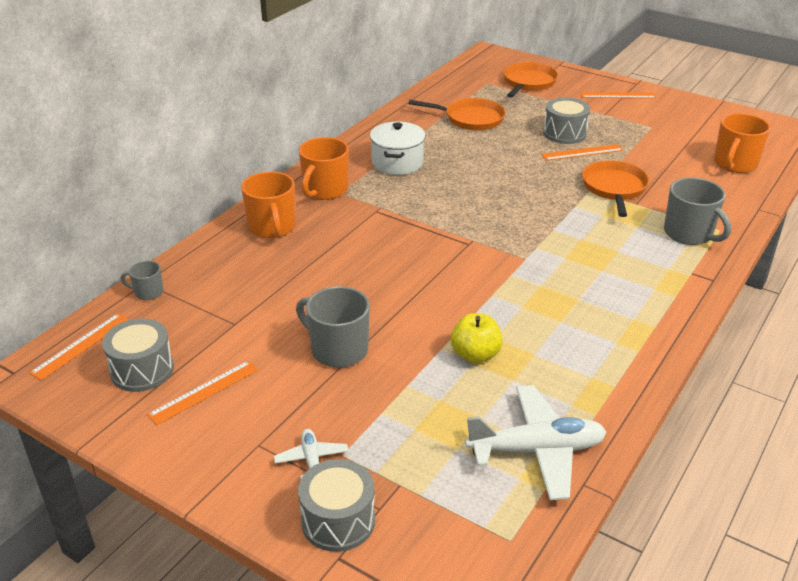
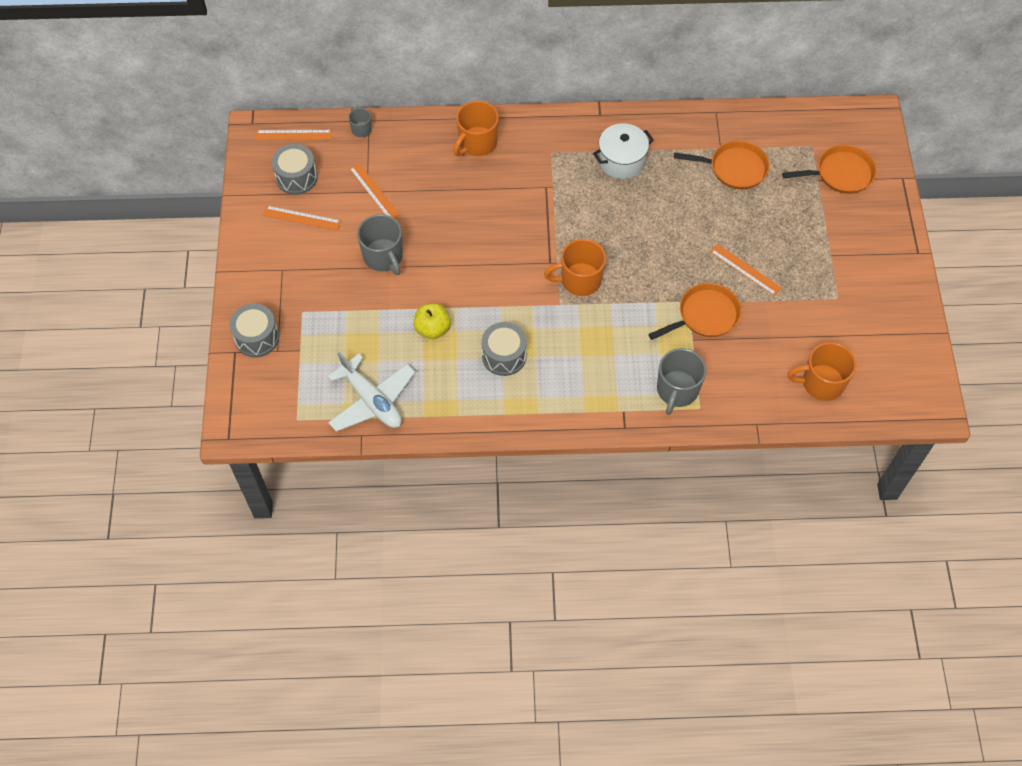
camera: 55 degrees right, 25 degrees up
(311, 460) = (289, 300): white plane -> none
(325, 190) = (546, 142): orange mug -> orange mug (579, 280)
(338, 349) = (383, 257): grey mug -> grey mug turned 150 degrees clockwise
(470, 119) = (734, 168): orange pan -> orange pan turned 60 degrees counterclockwise
(564, 133) = (768, 243): grey drum -> grey drum (504, 356)
(618, 95) = (878, 249): orange ruler -> orange ruler (374, 191)

